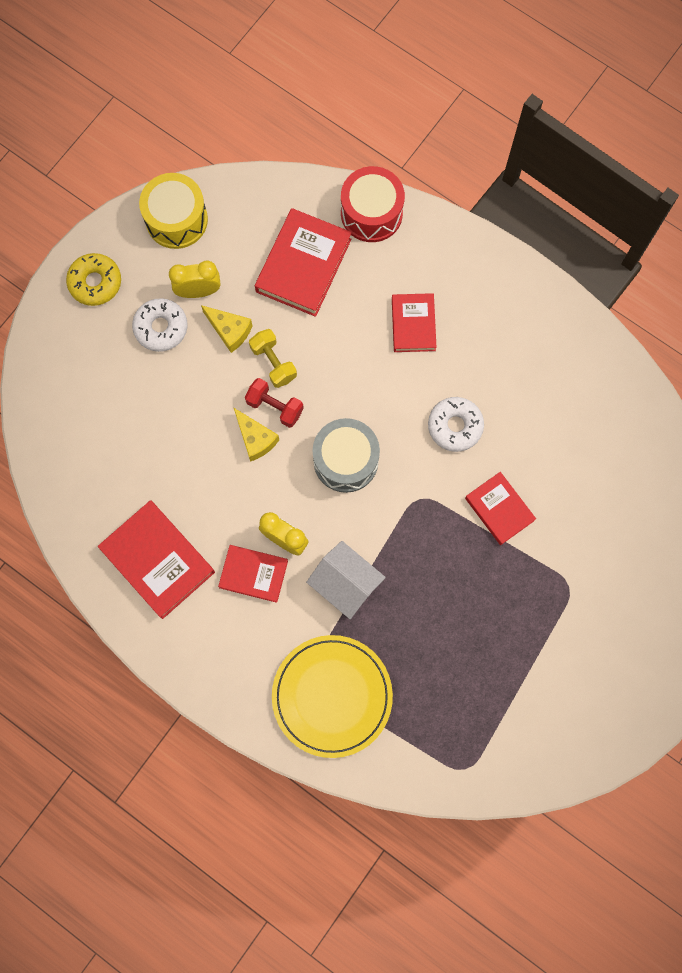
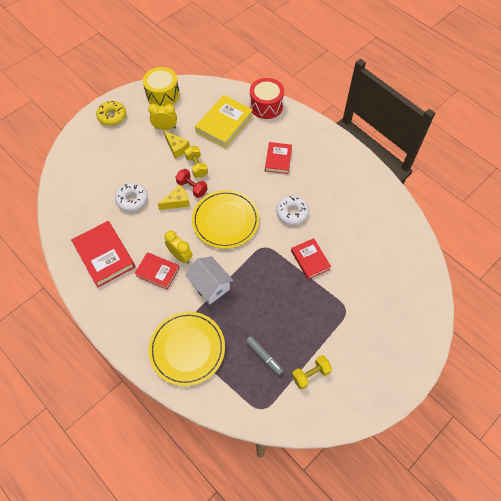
camera: 10 degrees right, 15 degrees down
(161, 328) = (140, 141): white donut -> white donut (132, 199)
(255, 439) = (177, 202): yellow cheese -> yellow cheese turned 90 degrees counterclockwise
(303, 265) = (224, 124): red book -> yellow book
(345, 460) = (225, 220): grey drum -> yellow plate
(454, 687) = (264, 356): none -> grey marker
(530, 702) = (310, 374): none -> yellow dumbbell

